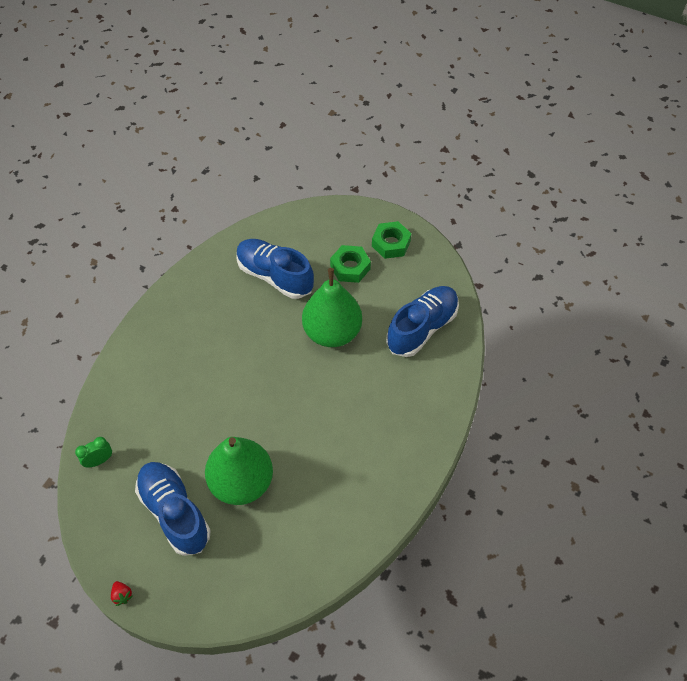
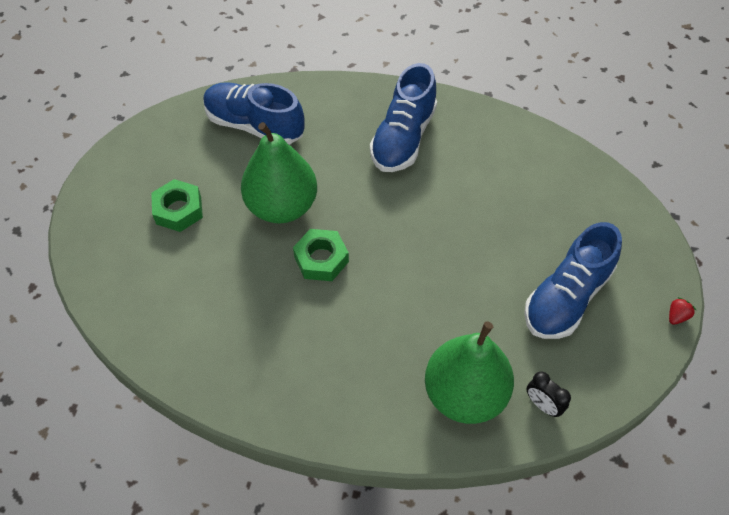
camera: 105 degrees left, 0 degrees up
(99, 460) = (542, 405): green clock -> black clock
(241, 482) = (504, 243): green pear -> green pear (465, 394)
(275, 276) = (208, 289): blue shoe -> blue shoe (403, 138)
(391, 244) = (133, 176): green nut -> green nut (321, 259)

